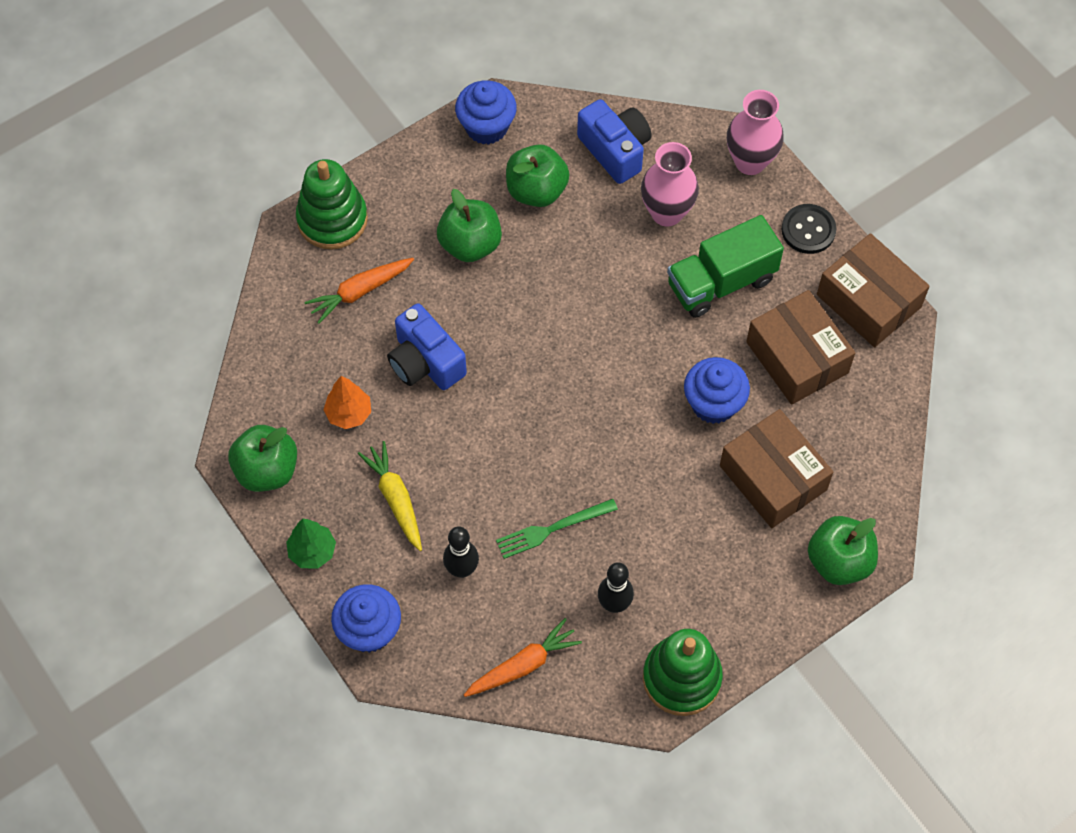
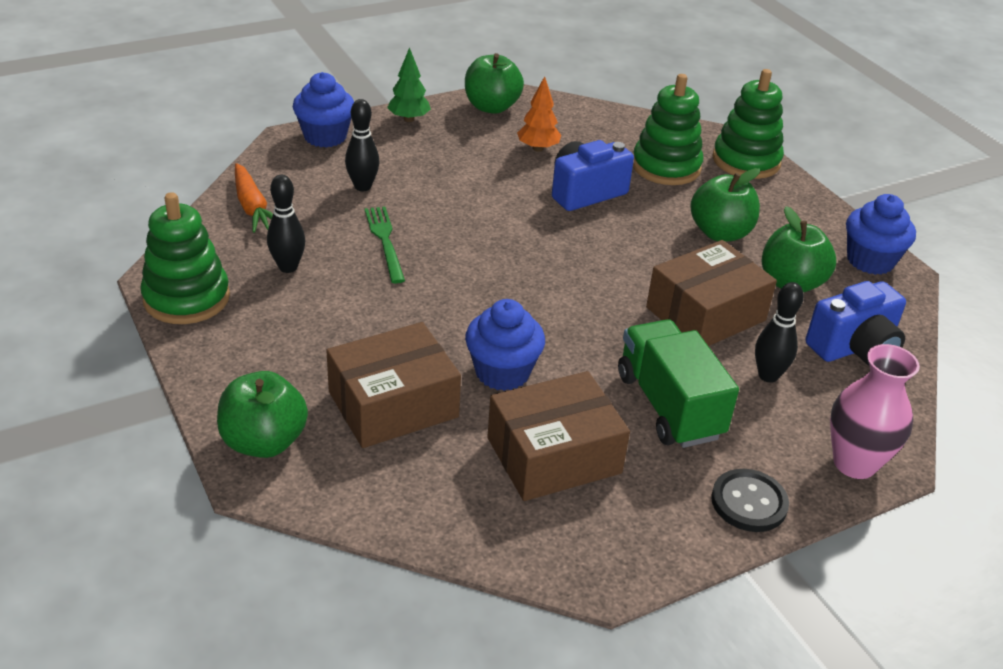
camera: 95 degrees right, 25 degrees down
(360, 291) = (666, 167): orange carrot -> green stacking toy
(395, 499) = (445, 162): yellow carrot -> none
(666, 213) = (768, 376): pink vase -> black bowling pin
(868, 301) = (633, 545): brown box -> brown box (705, 314)

